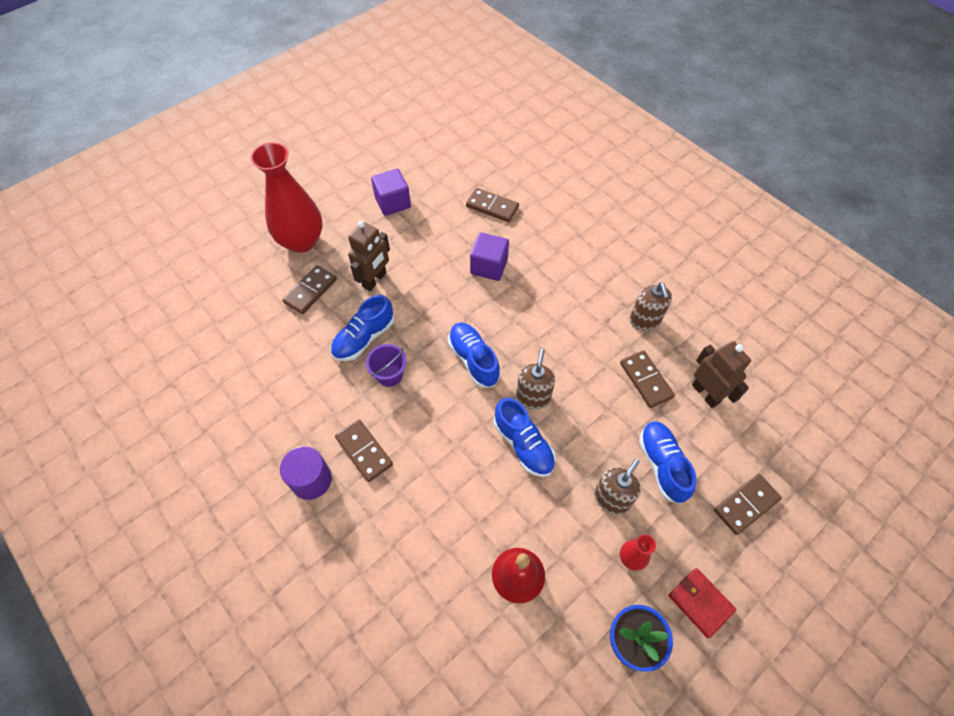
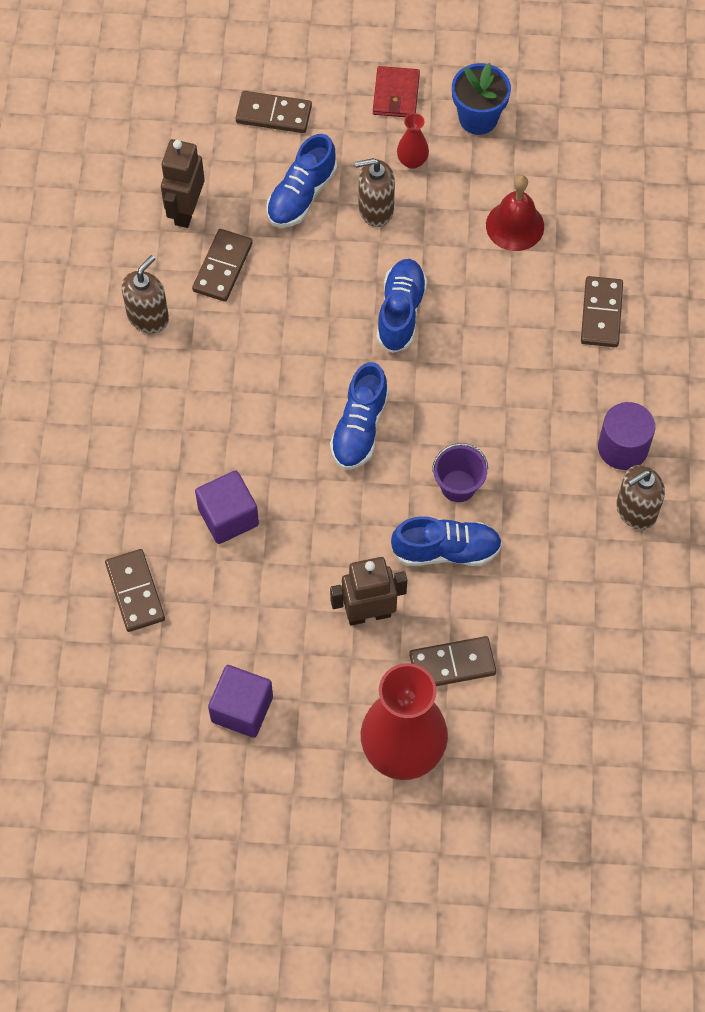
camera: 135 degrees left, 5 degrees up
(364, 451) = (551, 432): brown domino -> brown domino (601, 314)
(533, 397) = (343, 344): brown soap dispenser -> brown soap dispenser (636, 511)

